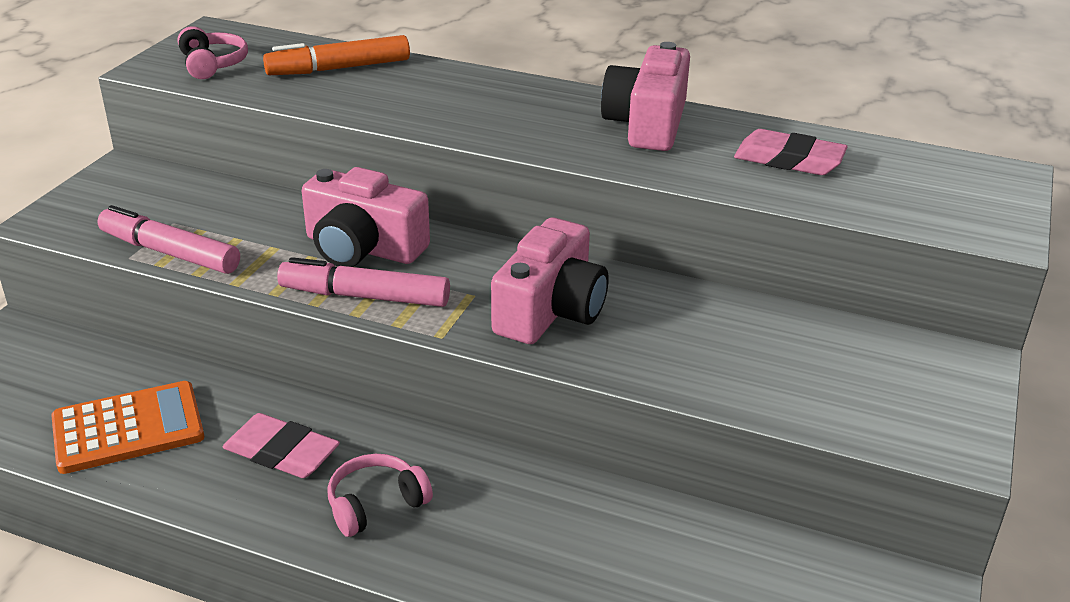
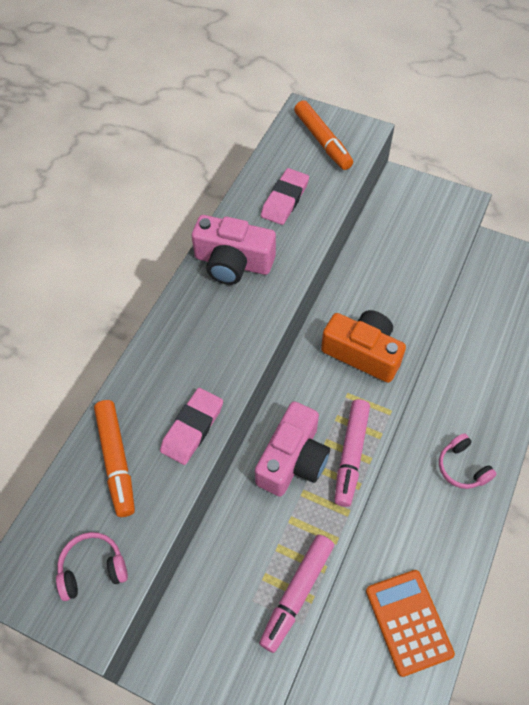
camera: 85 degrees left, 25 degrees up
(281, 452) = (424, 522): pink eraser -> pink eraser (192, 428)
(551, 310) = (363, 353): pink camera -> orange camera
(945, 191) = (322, 141): none -> orange marker

